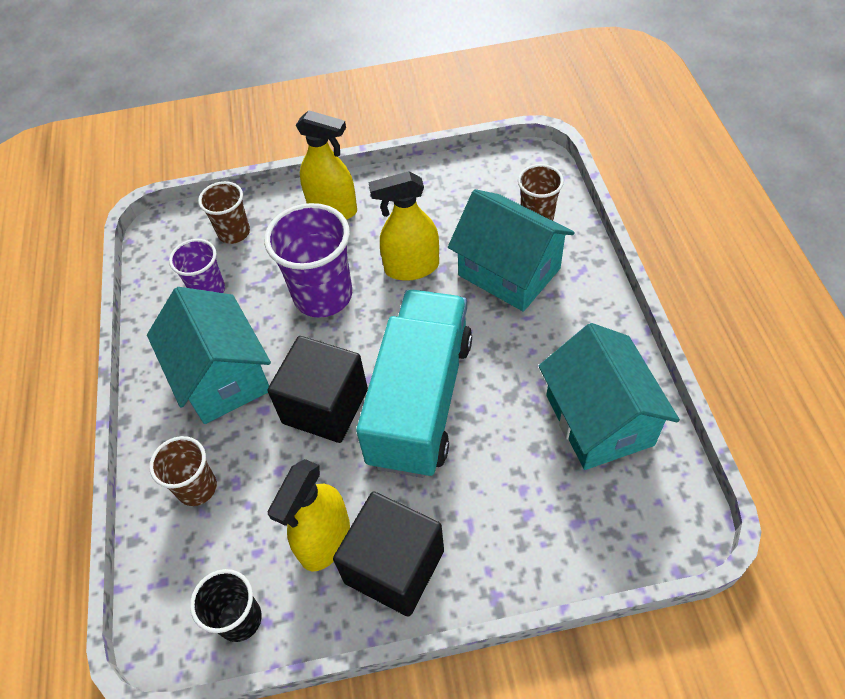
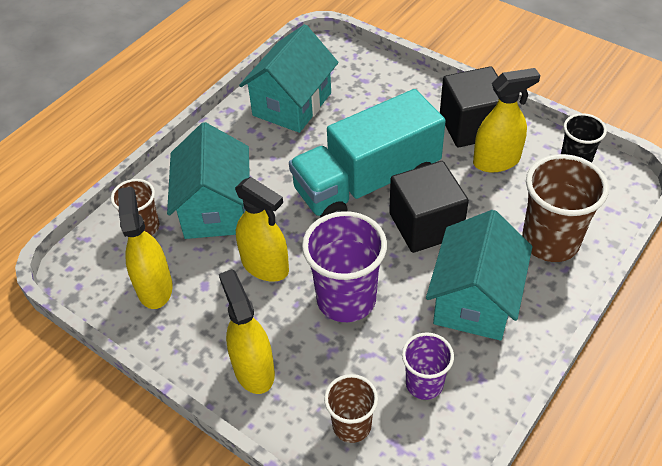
camera: 135 degrees left, 5 degrees down
(197, 488) = (550, 241): brown cup -> brown cup, size x1.71
(465, 194) = (155, 287): none -> yellow spray bottle

